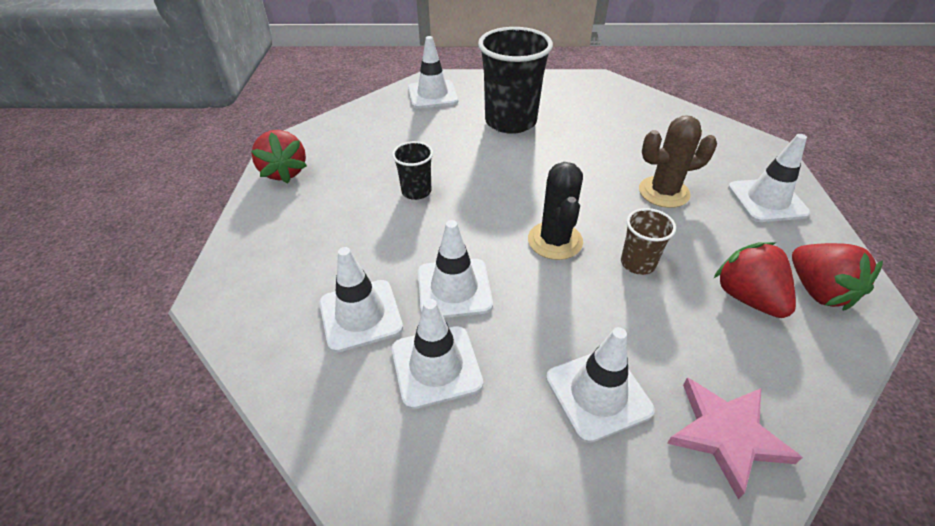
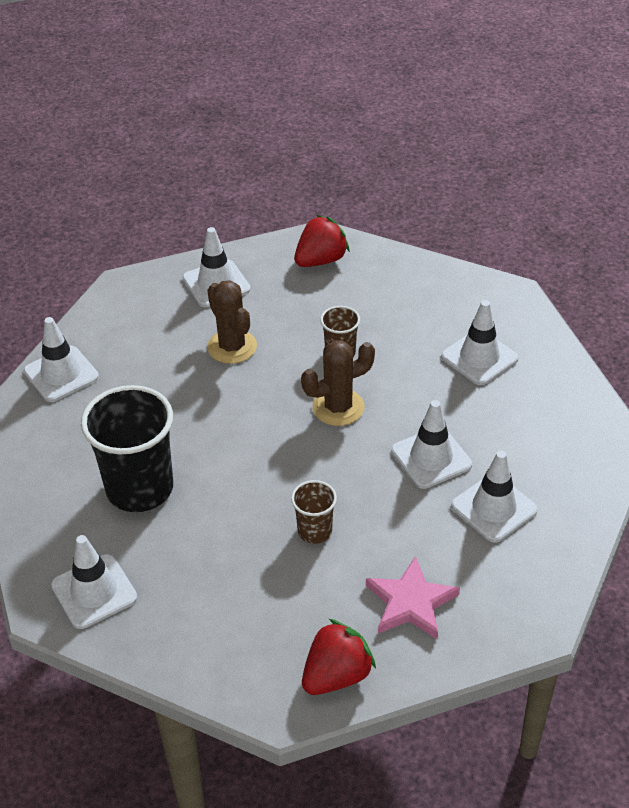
camera: 110 degrees left, 0 degrees up
(416, 191) = (314, 531): black cup -> brown cup
(436, 366) = (510, 444): white traffic cone -> white traffic cone (61, 374)
(555, 241) = (338, 407): black cactus -> brown cactus
(726, 434) = (472, 300): pink star -> pink star (410, 602)
(747, 297) = (347, 294): red strawberry -> none

